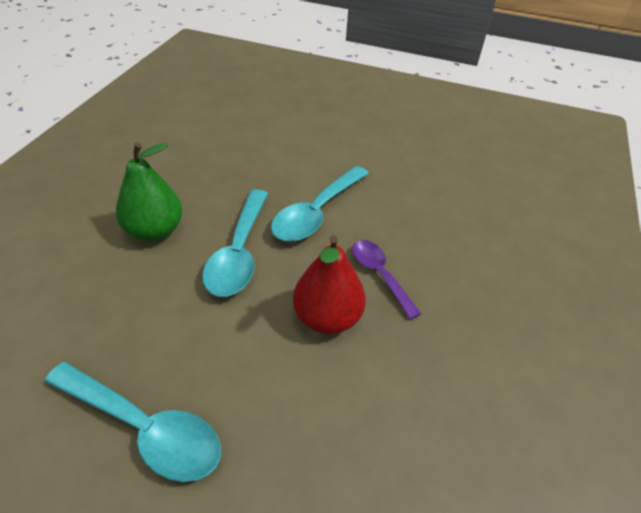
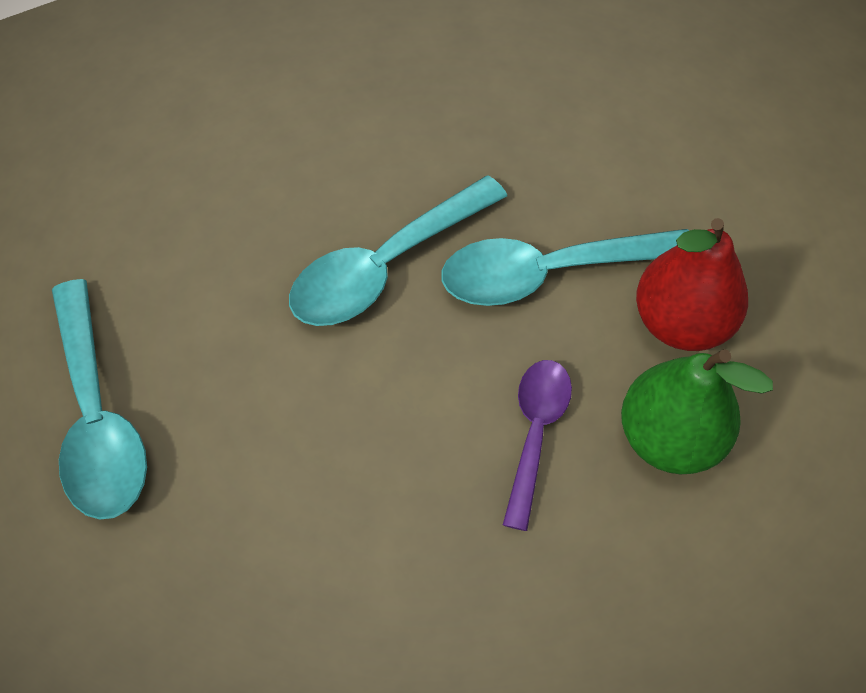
camera: 45 degrees right, 15 degrees up
(154, 231) = (315, 162): green pear -> green pear (670, 437)
(327, 318) = (403, 441): red pear -> red pear (681, 322)

